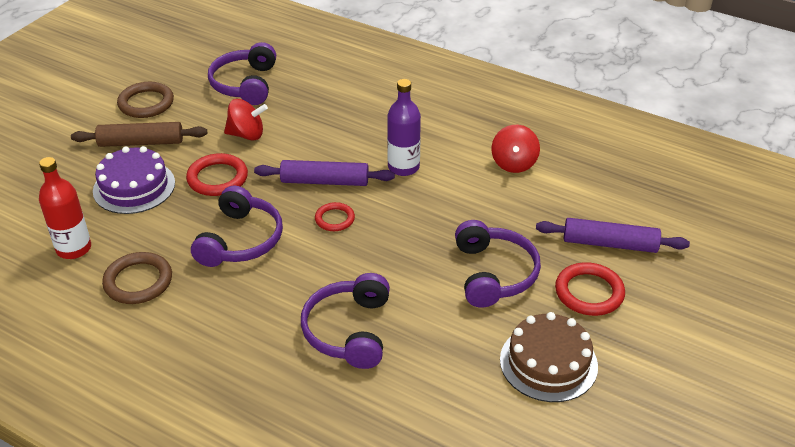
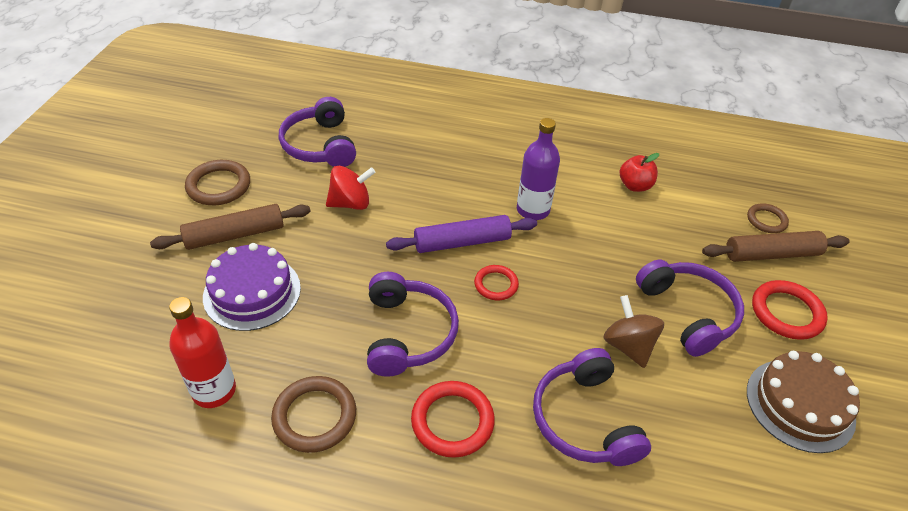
camera: 20 degrees left, 5 degrees up
(217, 178) = (344, 262): red ring -> red ring (452, 421)
(421, 287) = (628, 346): none -> brown spinning top
(514, 164) = (635, 186): red spinning top -> red apple
(610, 244) = (771, 254): purple rolling pin -> brown rolling pin
(626, 215) = (766, 220): none -> brown ring

